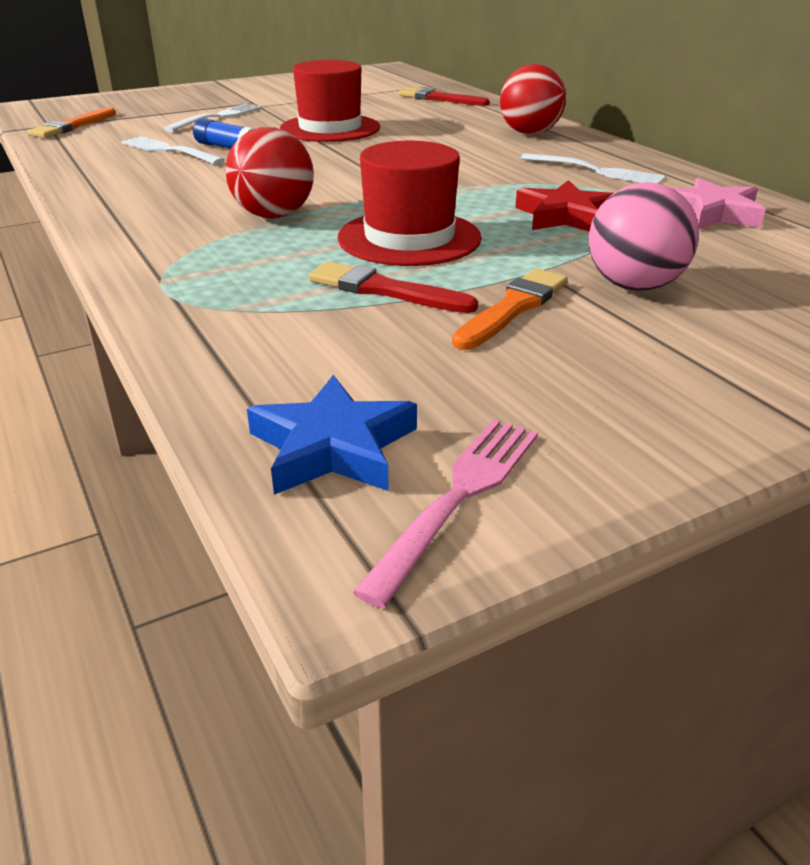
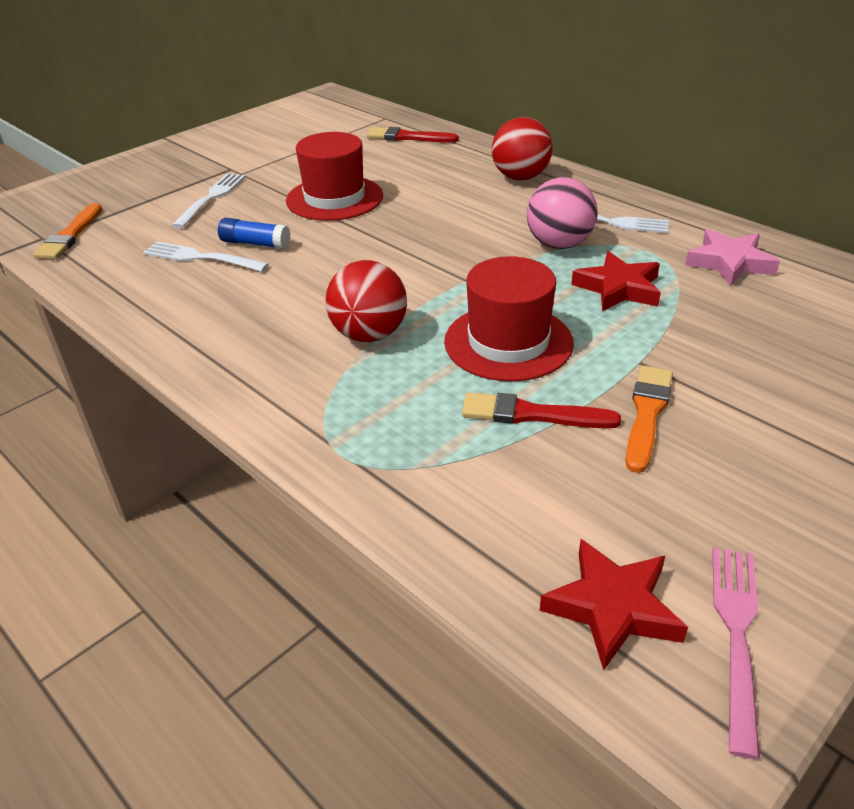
camera: 15 degrees left, 5 degrees up
(333, 447) = (612, 608): blue star -> red star
(634, 286) = (722, 367): pink ball -> pink ball (559, 244)

